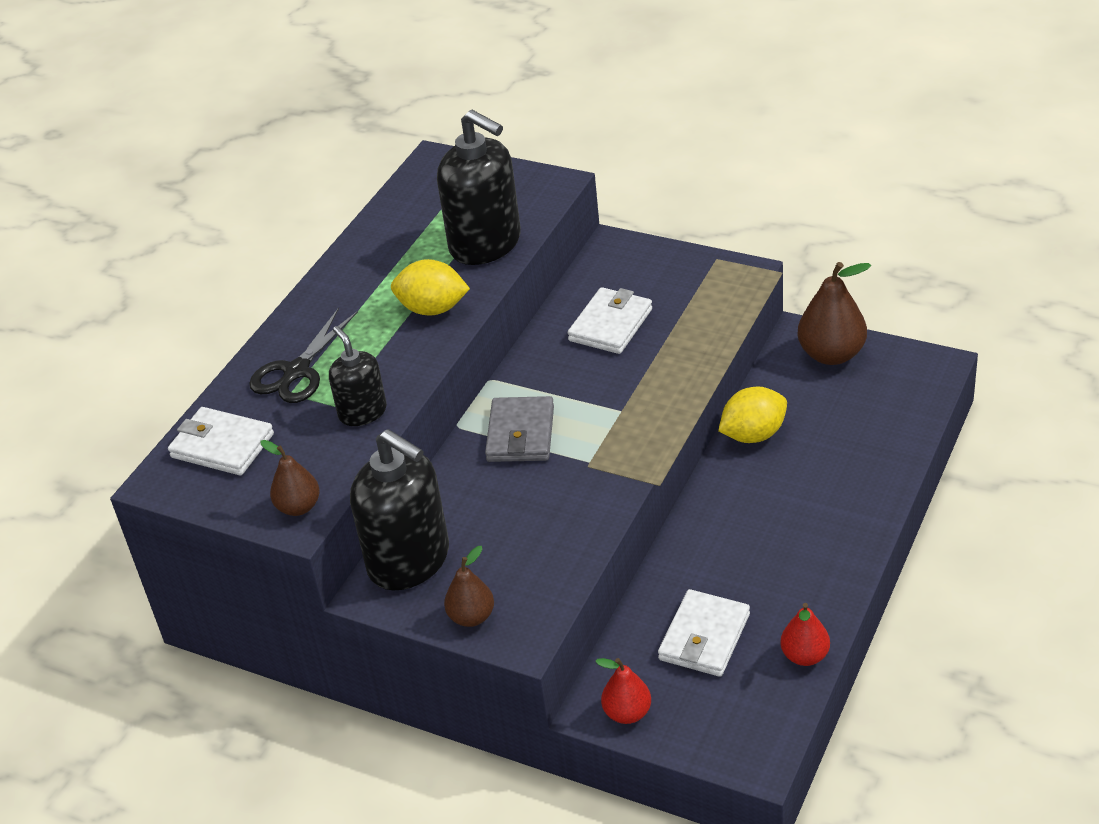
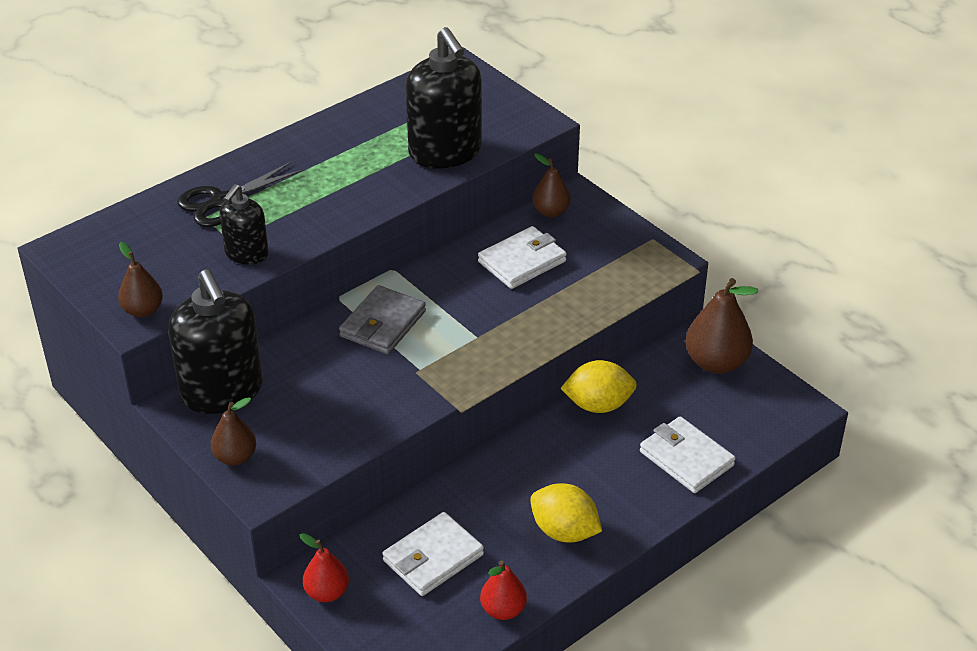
camera: 20 degrees right, 0 degrees up
(222, 446) = (125, 239): white wallet -> white wallet (686, 458)
(362, 412) = (246, 254): black soap dispenser -> black soap dispenser turned 150 degrees counterclockwise
(432, 309) = (363, 190): yellow lemon -> yellow lemon (564, 531)
(602, 269) = (551, 211): none -> brown pear

